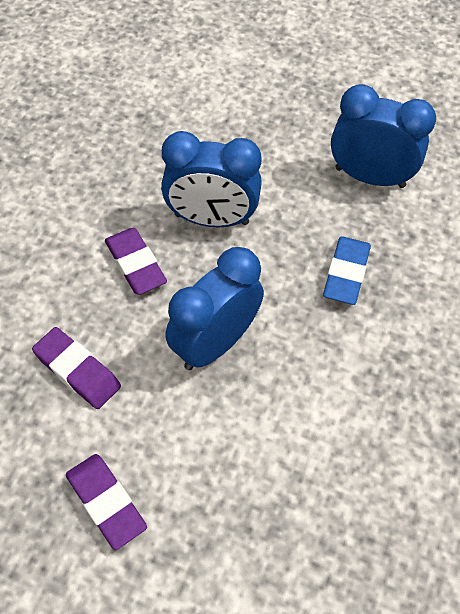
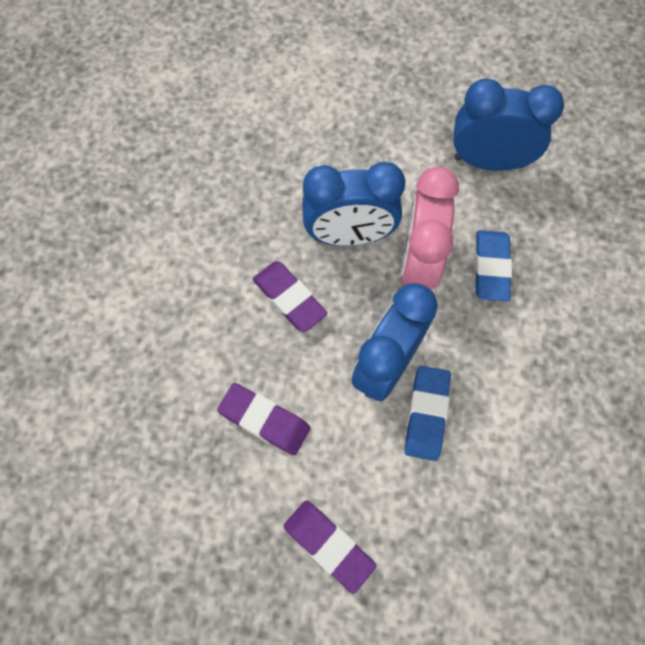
camera: 10 degrees left, 10 degrees up
(242, 397) = (426, 414): none -> blue eraser
(273, 255) = (418, 262): none -> pink clock

